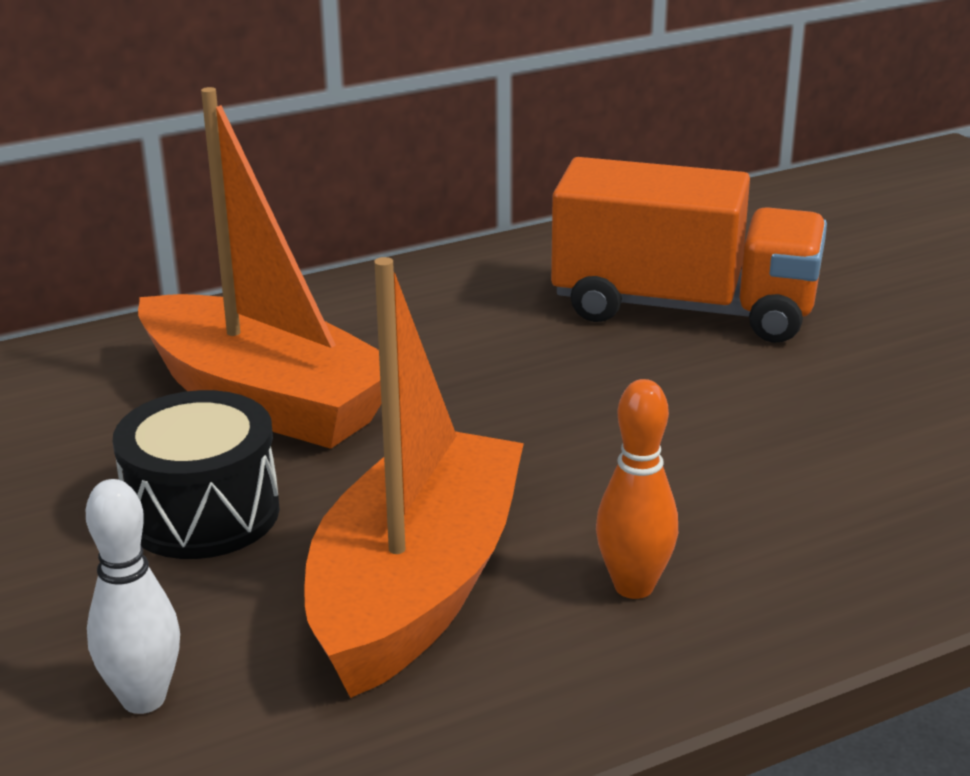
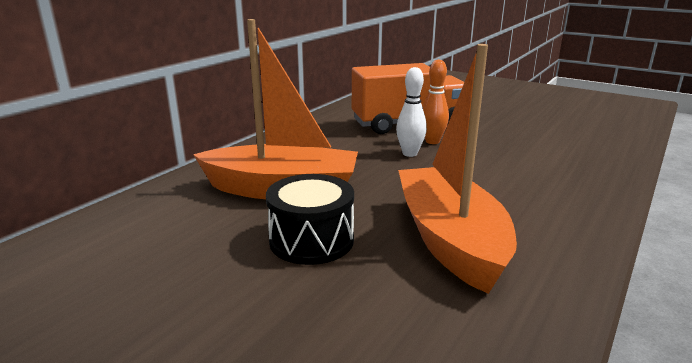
camera: 30 degrees left, 5 degrees down
(143, 699) = (394, 333): white bowling pin -> white bowling pin (410, 153)
(634, 586) = (529, 213): orange bowling pin -> orange bowling pin (432, 141)

